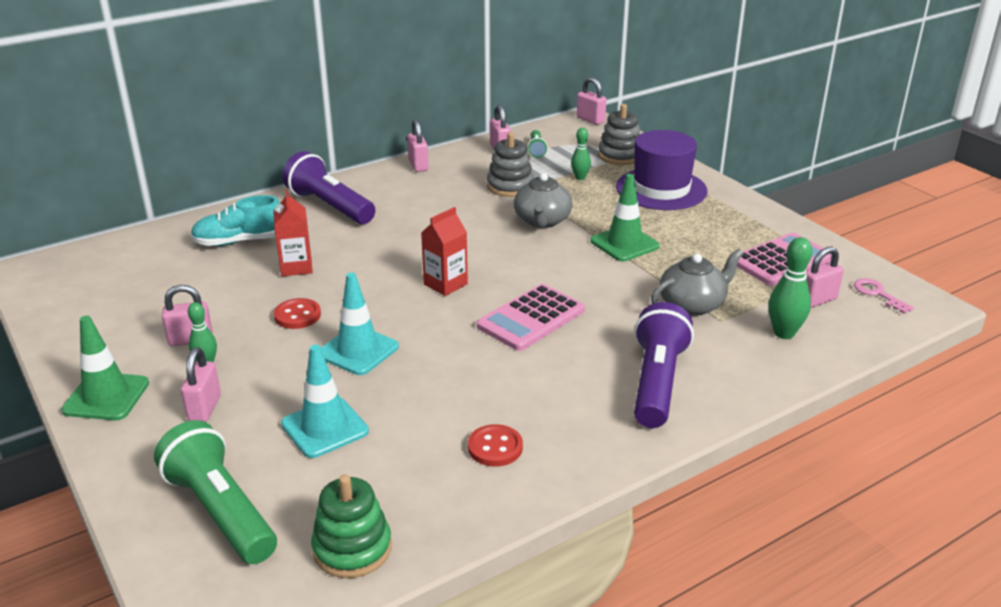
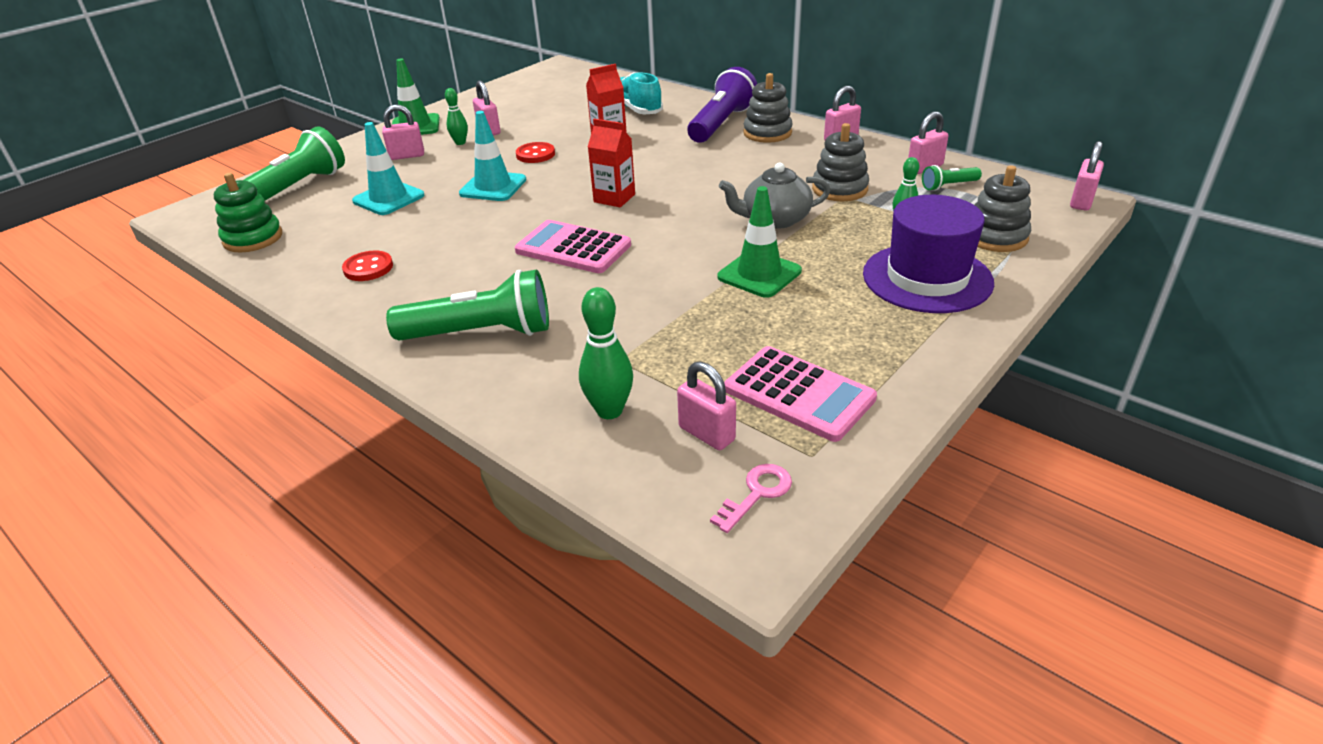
camera: 75 degrees right, 5 degrees up
(374, 191) = (767, 133): none -> grey stacking toy
(656, 382) = (481, 333): purple flashlight -> green flashlight
(693, 304) = (645, 336): grey teapot -> none

